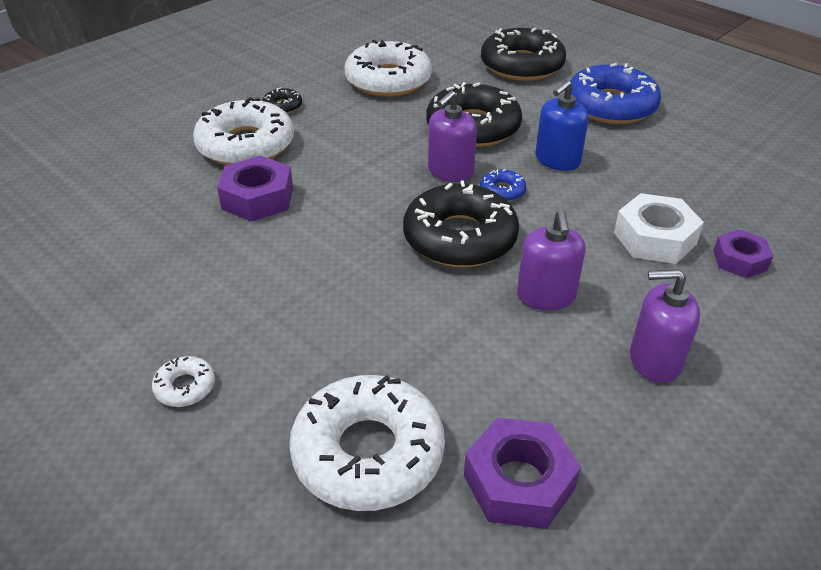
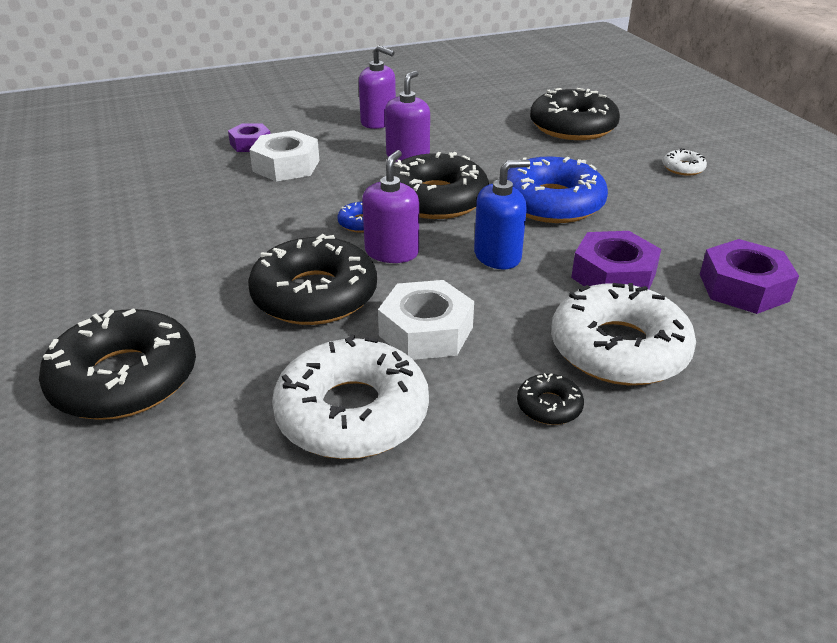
camera: 155 degrees left, 5 degrees down
(368, 453) = (572, 126): white donut -> black donut
(379, 124) = (426, 331): none -> white nut
(450, 171) = (392, 252): purple soap dispenser -> purple soap dispenser turned 45 degrees counterclockwise
(519, 482) = (499, 106): purple nut -> purple nut (743, 287)
(557, 160) = (274, 236): blue soap dispenser -> blue soap dispenser (497, 256)
(611, 106) = (124, 277): blue donut -> blue donut (551, 203)

